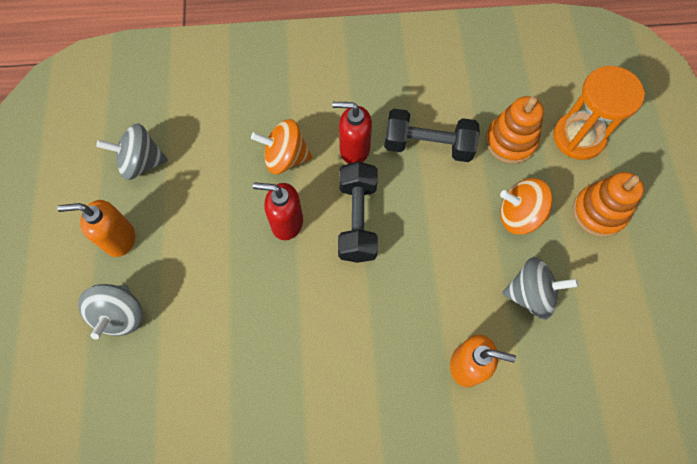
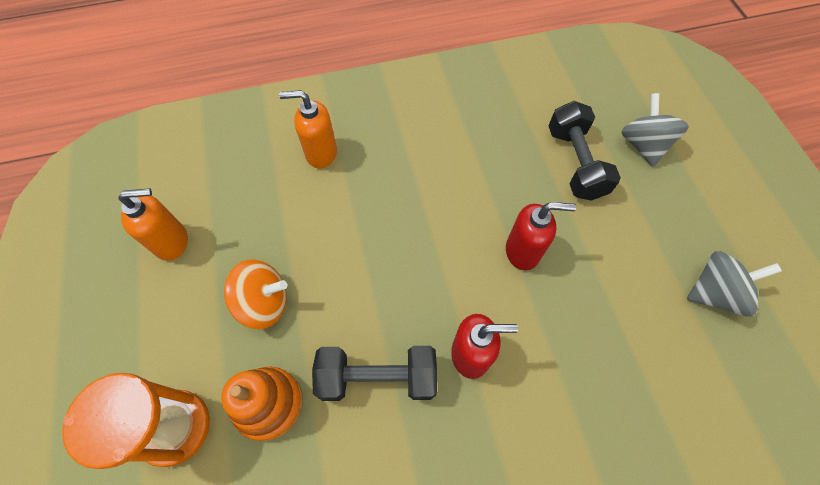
camera: 170 degrees right, 5 degrees down
(119, 239) = (685, 207): orange soap dispenser -> orange soap dispenser (172, 242)
(285, 158) = (551, 328): orange spinning top -> none
(357, 220) = (447, 267): black dumbbell -> black dumbbell (575, 163)
(530, 294) = (258, 221): grey spinning top -> none
(598, 212) = (168, 322): orange stacking toy -> none

